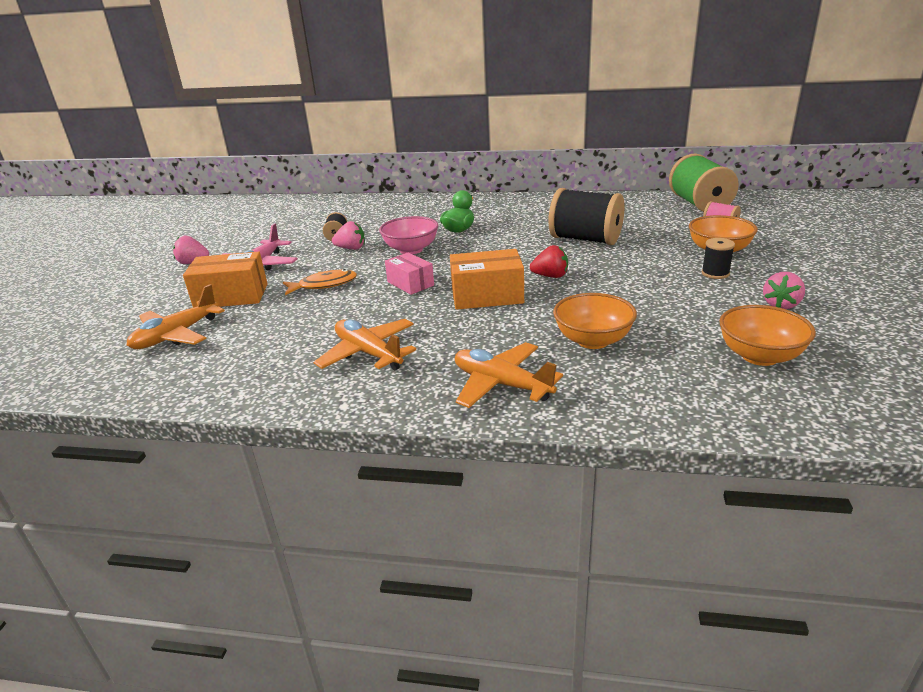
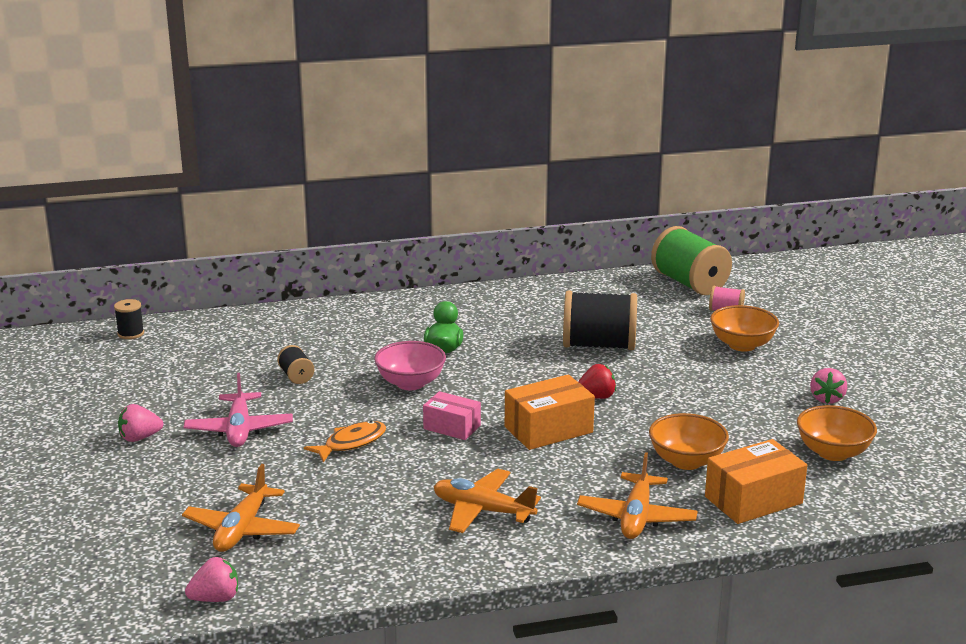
camera: 25 degrees left, 5 degrees down
(231, 296) = (251, 474): orange box -> orange box (753, 500)
(351, 248) = (333, 391): pink strawberry -> pink strawberry (215, 598)
(501, 384) = (636, 517): orange plane -> orange plane turned 90 degrees counterclockwise
(715, 273) = (753, 372): black spool -> black spool (131, 333)

